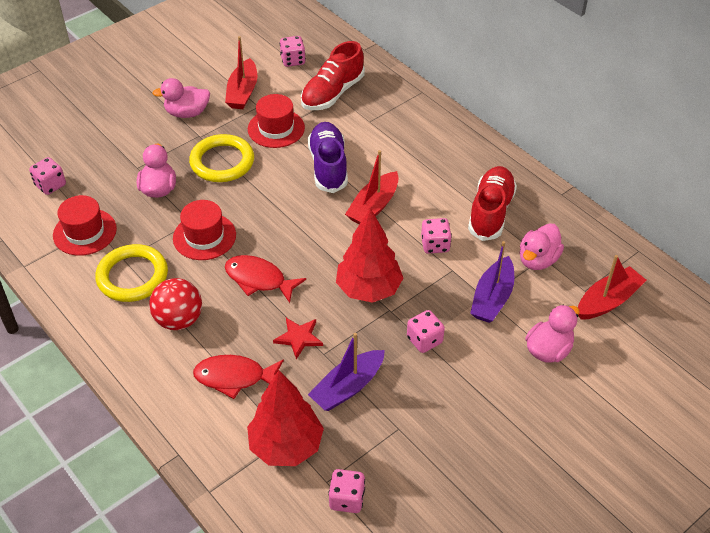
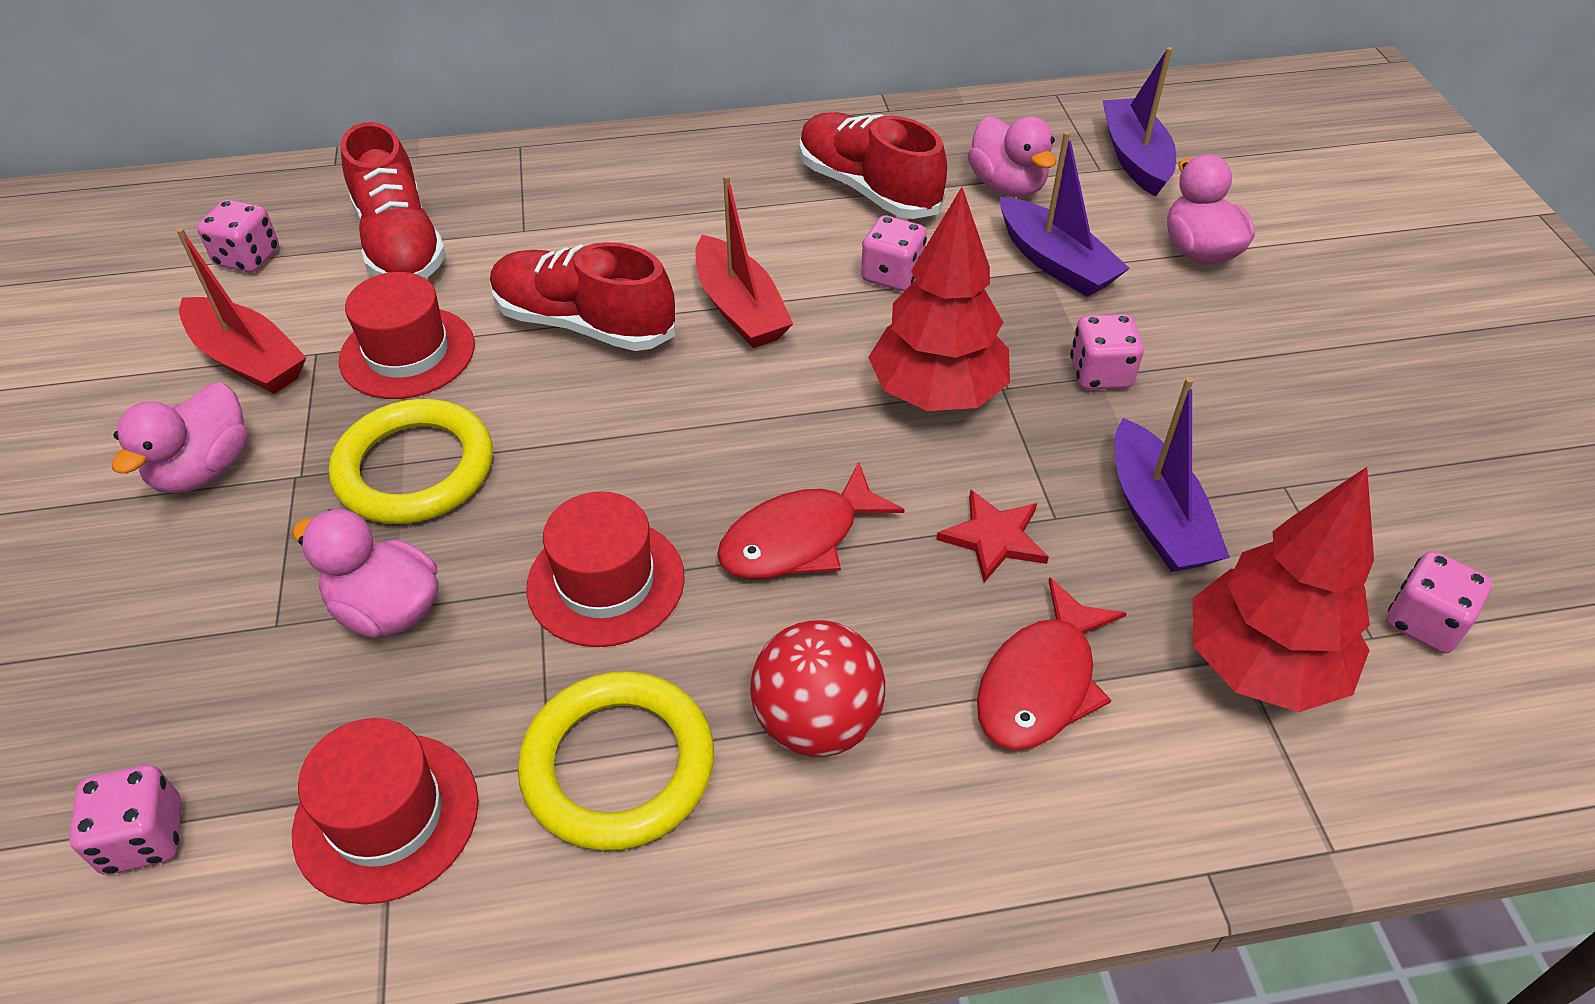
camera: 60 degrees left, 0 degrees up
(328, 166) = (584, 324): purple shoe -> red shoe
(608, 301) = (1135, 158): red boat -> purple boat

